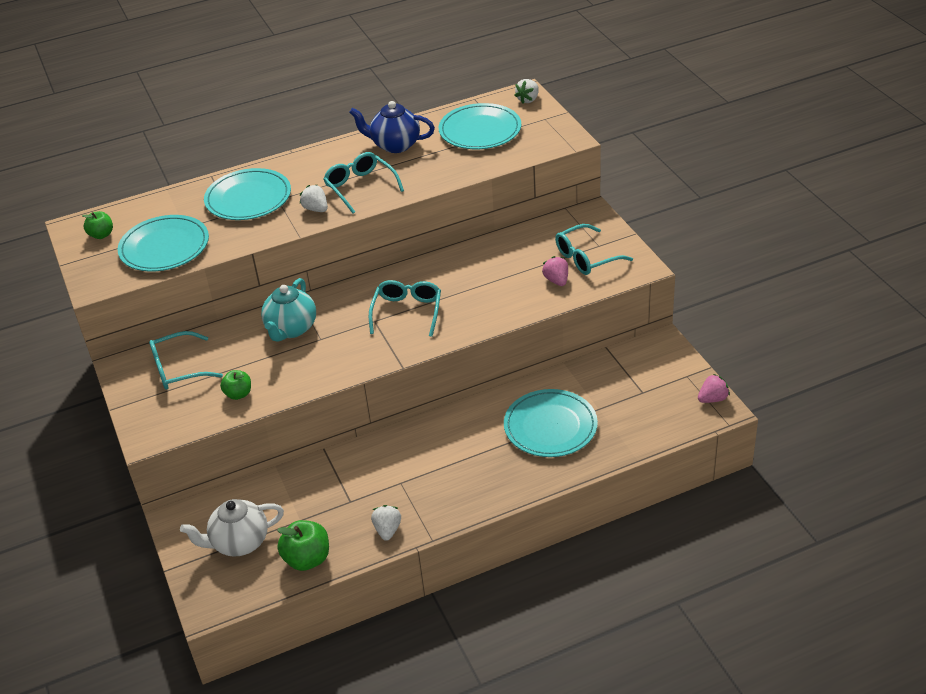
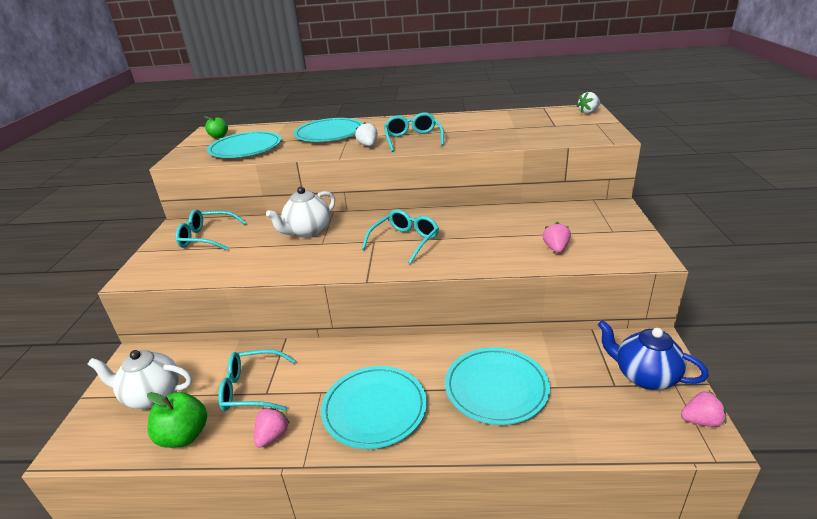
camera: 25 degrees right, 10 degrees down
(238, 394) = (225, 265): green apple -> none
(291, 329) = (307, 231): turquoise teapot -> white teapot
(387, 530) = (272, 436): white strawberry -> pink strawberry
(395, 145) = (461, 122): blue teapot -> blue teapot (644, 376)
(480, 130) = (535, 123): turquoise plate -> turquoise plate (374, 409)
(586, 258) = (595, 238): turquoise glasses -> turquoise glasses (251, 389)

